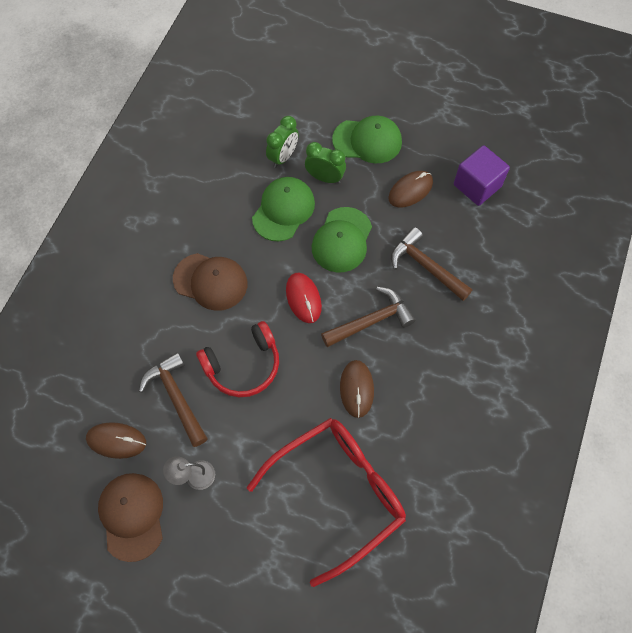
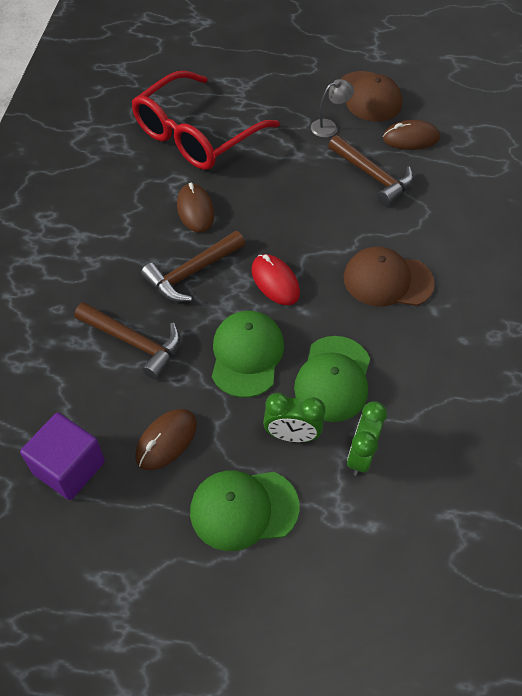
camera: 165 degrees right, 10 degrees down
(243, 365) = (318, 210): red headphones -> none

